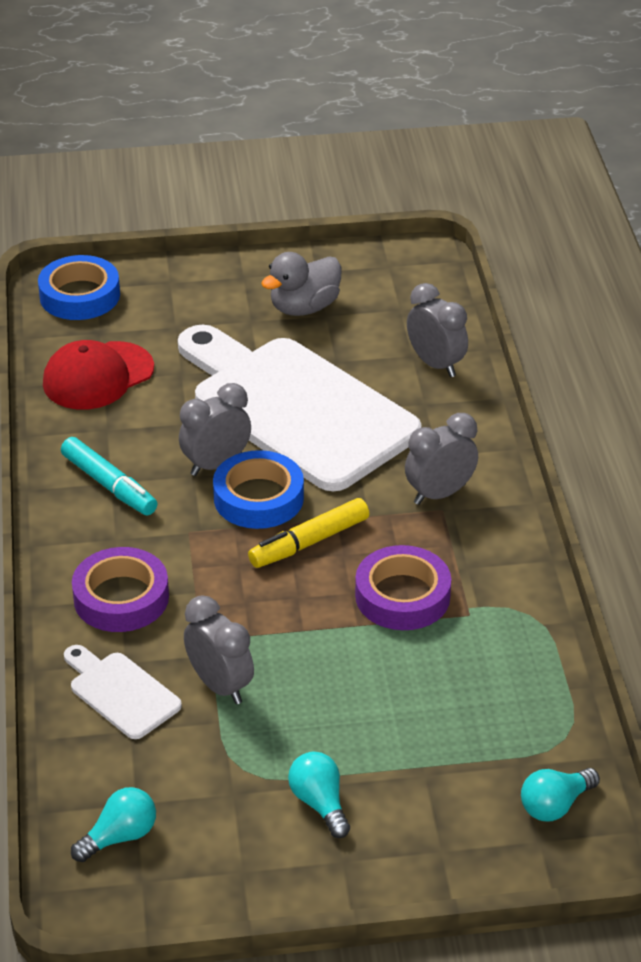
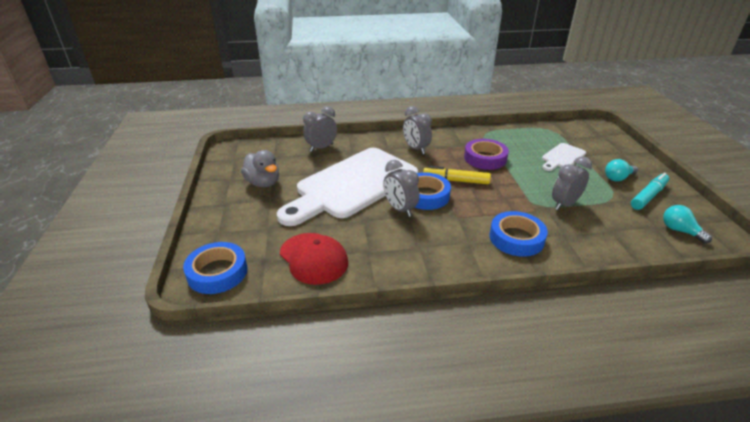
camera: 90 degrees left, 5 degrees down
(109, 485) = (422, 247): turquoise marker -> turquoise marker (648, 196)
(120, 692) = (586, 235): white cutting board -> white cutting board (562, 157)
(121, 598) = (516, 238): purple tape -> blue tape
(309, 542) = (456, 181): yellow marker -> yellow marker turned 135 degrees clockwise
(555, 805) = (583, 132): turquoise light bulb -> none

